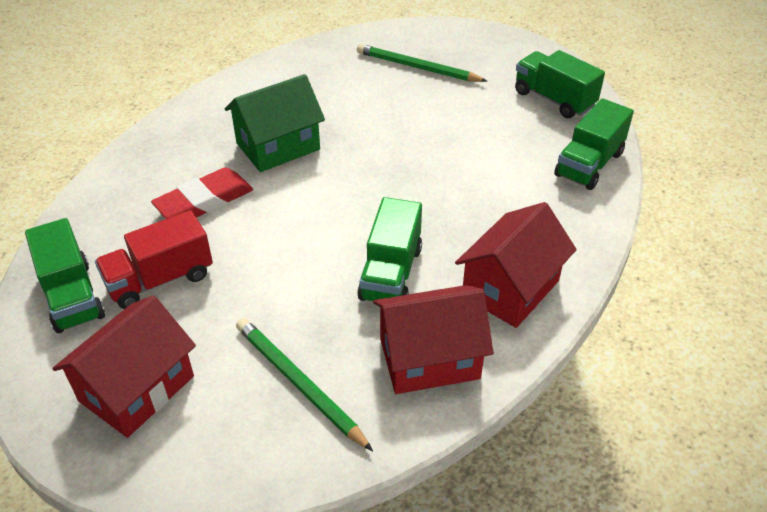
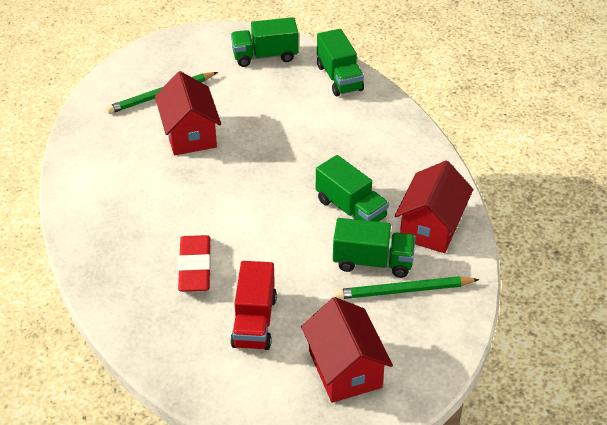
camera: 55 degrees left, 0 degrees up
(72, 296) = (227, 375): green truck -> green truck (373, 262)
(278, 146) = (173, 204): green house -> none
(510, 288) = (408, 166): red house -> red house (190, 134)

